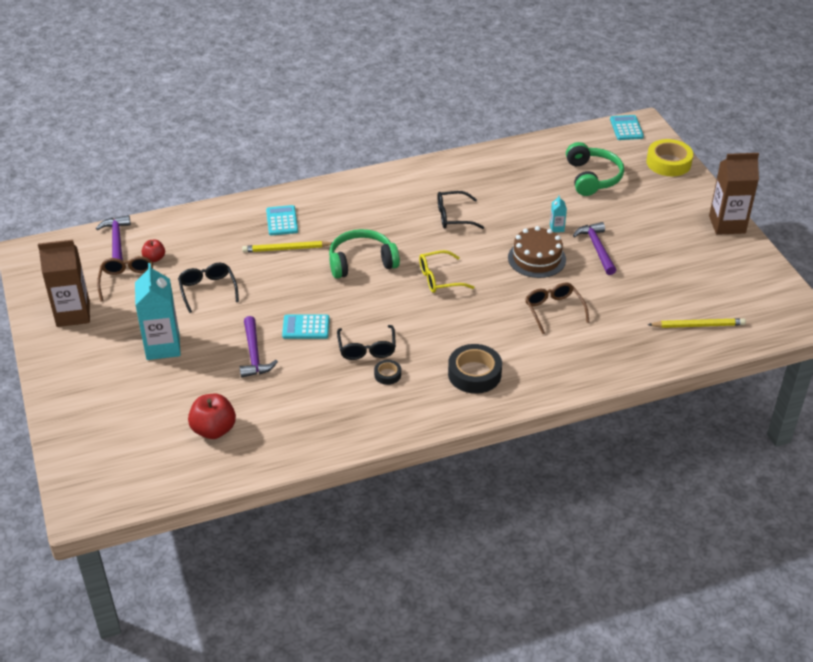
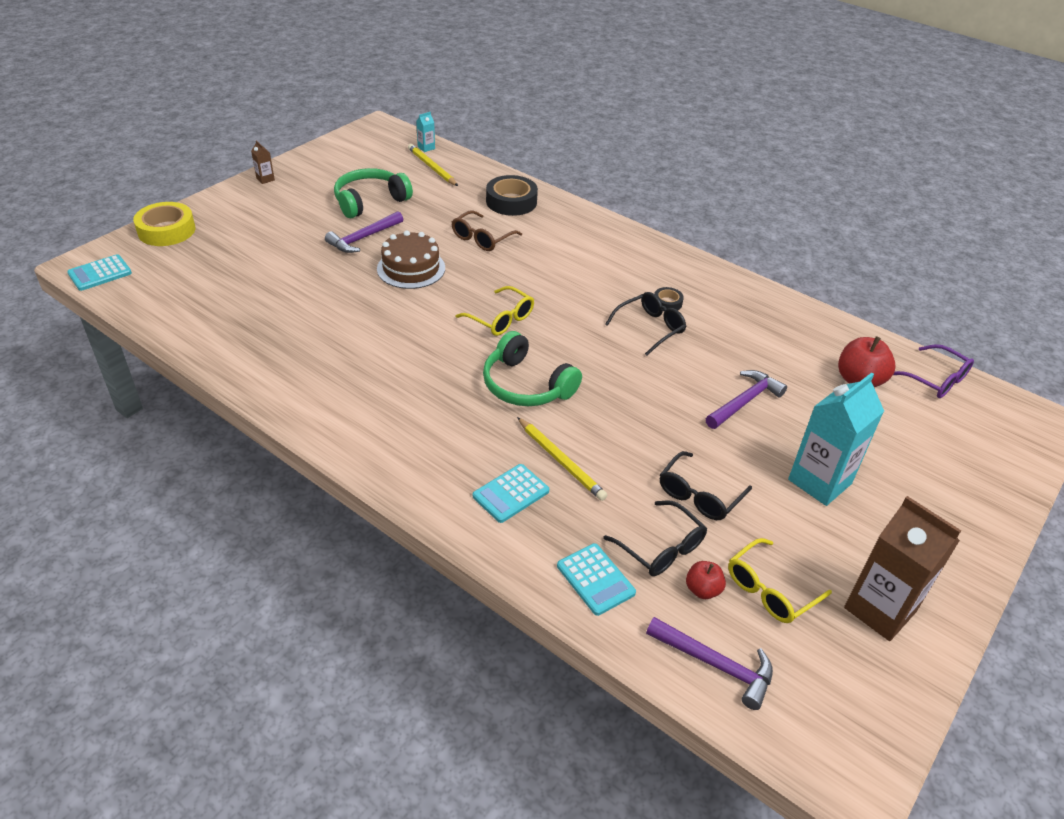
camera: 125 degrees left, 0 degrees up
(116, 241) = (716, 665): purple hammer -> purple hammer turned 105 degrees counterclockwise
(127, 281) = (770, 590): brown glasses -> yellow glasses
(171, 477) = (936, 380): none -> purple glasses
(306, 327) = (668, 382): turquoise calculator -> turquoise calculator (595, 579)
(453, 216) = (382, 346): black glasses -> black glasses (661, 548)
(474, 374) = (610, 256): black tape -> black tape (511, 202)
(556, 228) = (347, 270): turquoise carton -> turquoise carton (426, 148)
(592, 177) = (229, 271): green headphones -> green headphones (370, 201)
(727, 224) = (265, 179): brown carton -> brown carton, size x0.42

